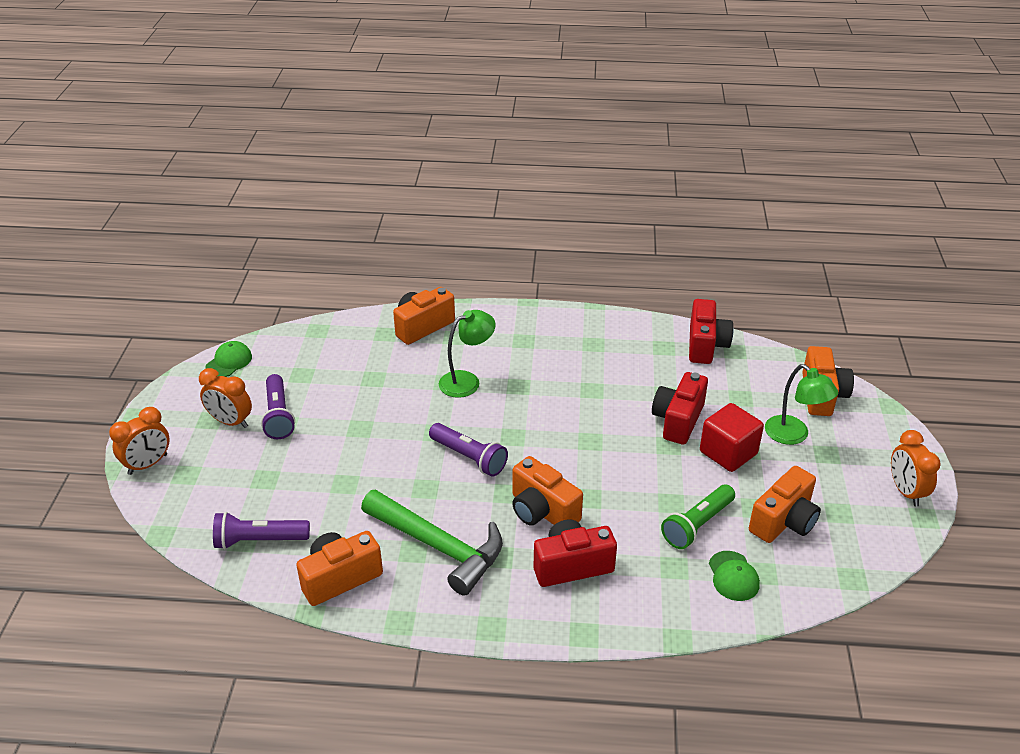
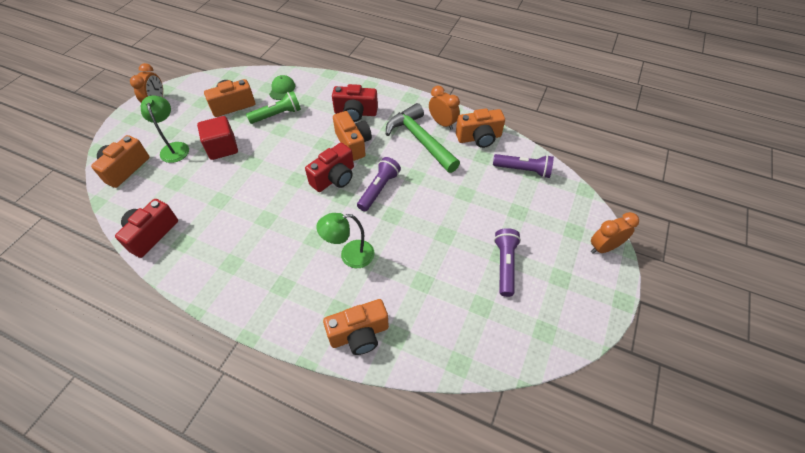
camera: 160 degrees left, 15 degrees up
(229, 362) = (546, 344): green cap -> none
(230, 422) = (543, 270): orange clock -> orange clock (442, 123)
(469, 457) = (379, 189): purple flashlight -> purple flashlight turned 60 degrees clockwise
(678, 420) = (230, 177): red camera -> red camera (334, 178)

